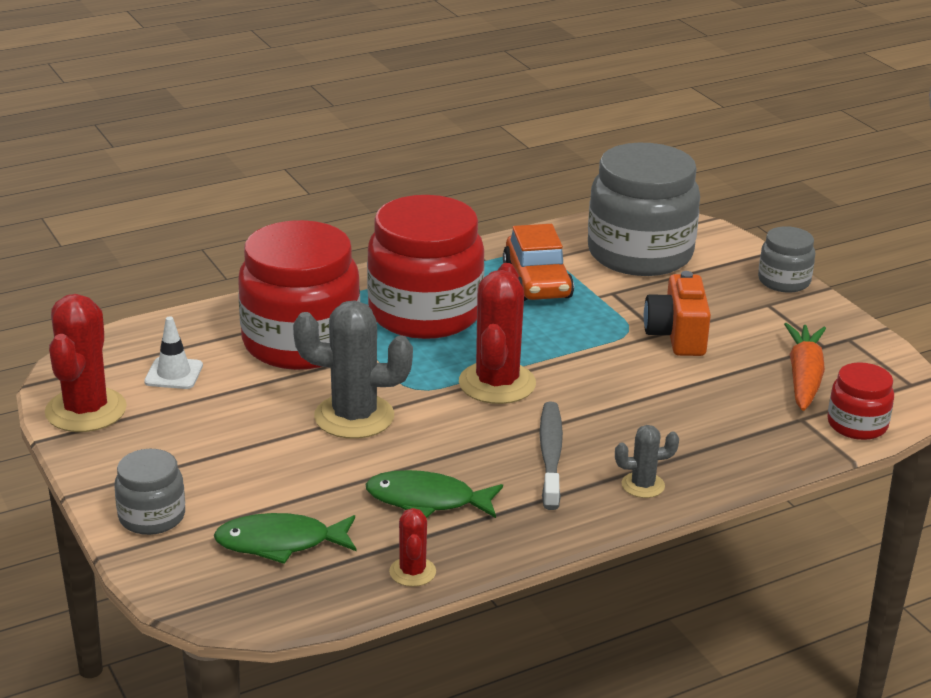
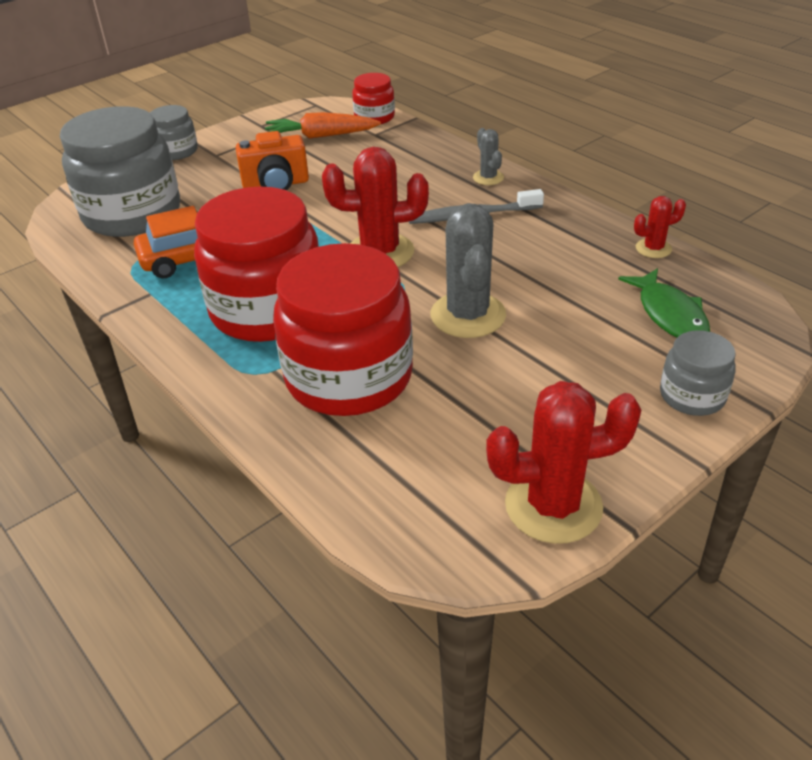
camera: 100 degrees left, 10 degrees up
(174, 374) = (447, 455): white traffic cone -> none
(427, 500) = (564, 257): green fish -> none

